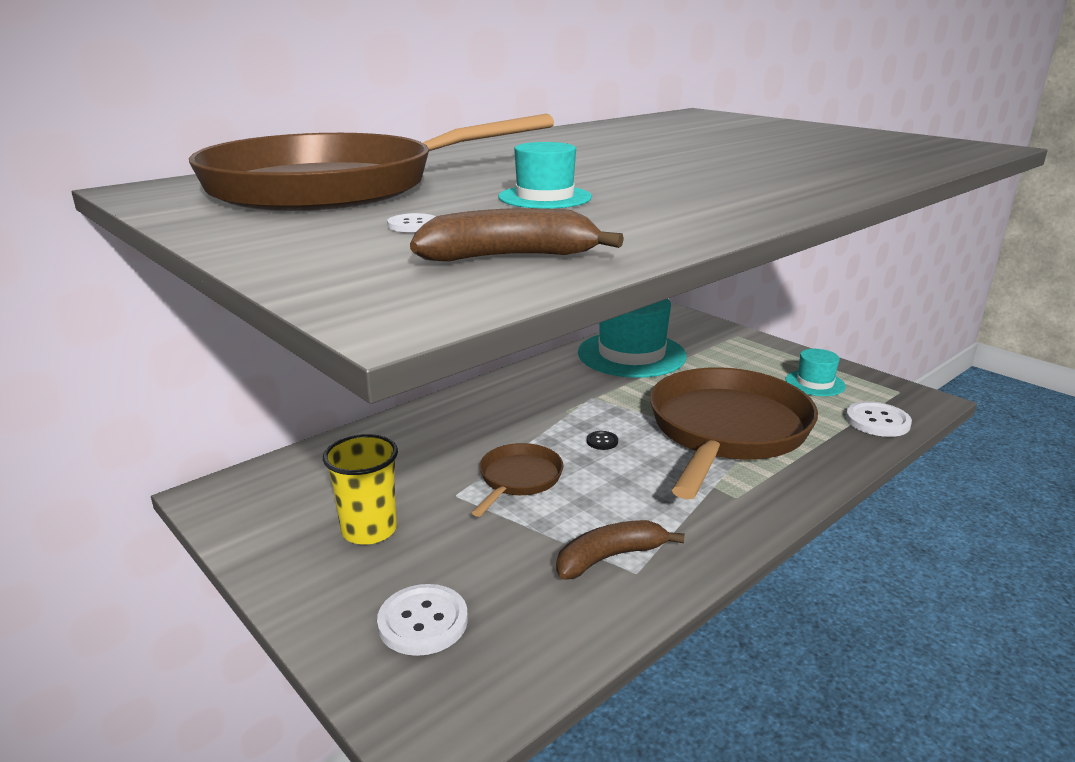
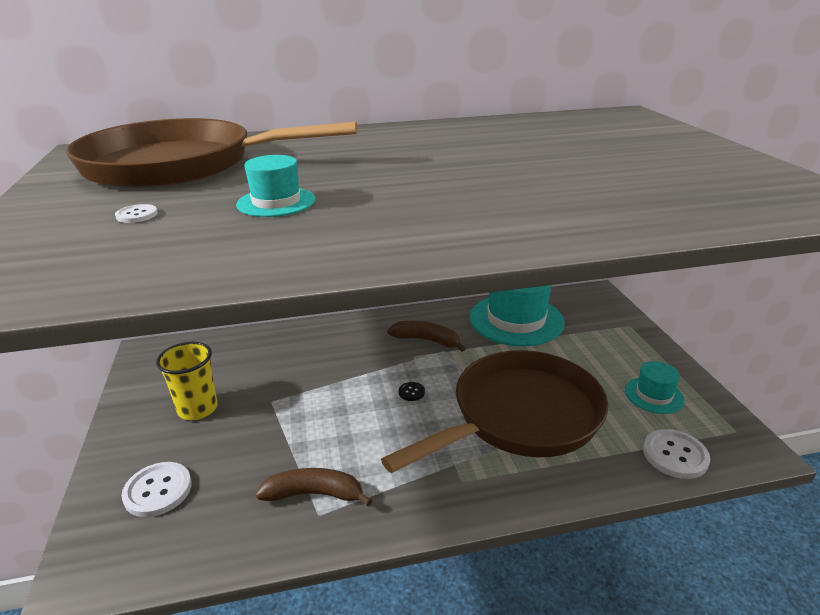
camera: 30 degrees right, 5 degrees up
(509, 257) = (116, 263): brown banana -> brown banana (427, 340)
(518, 479) = (322, 404): brown pan -> none

